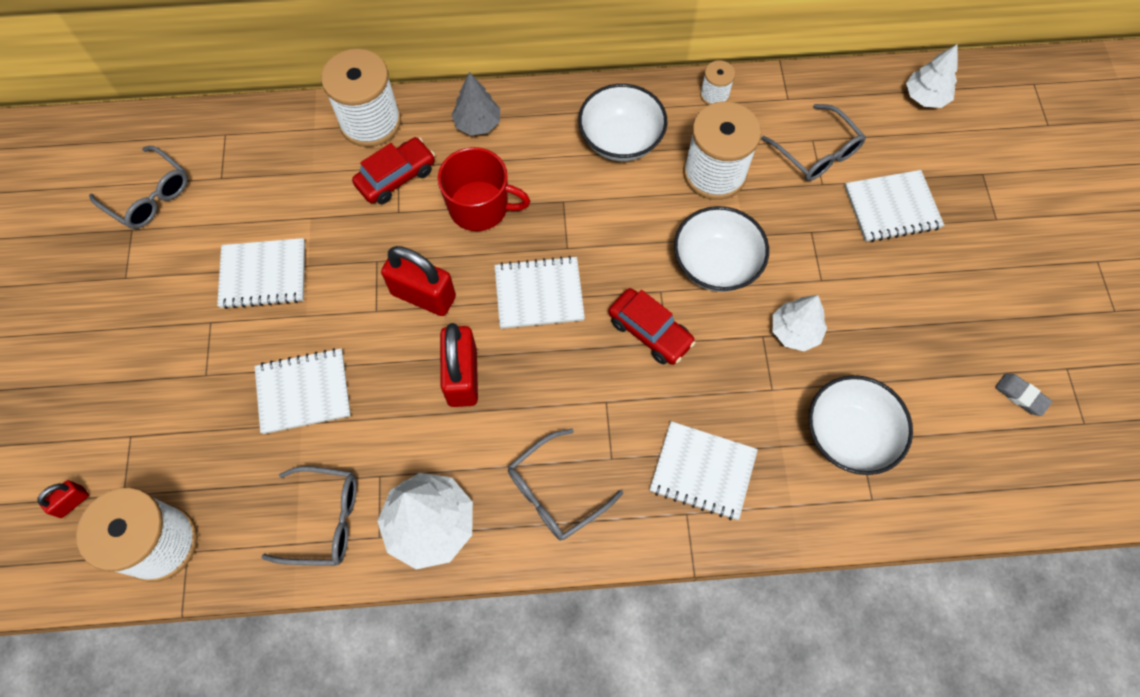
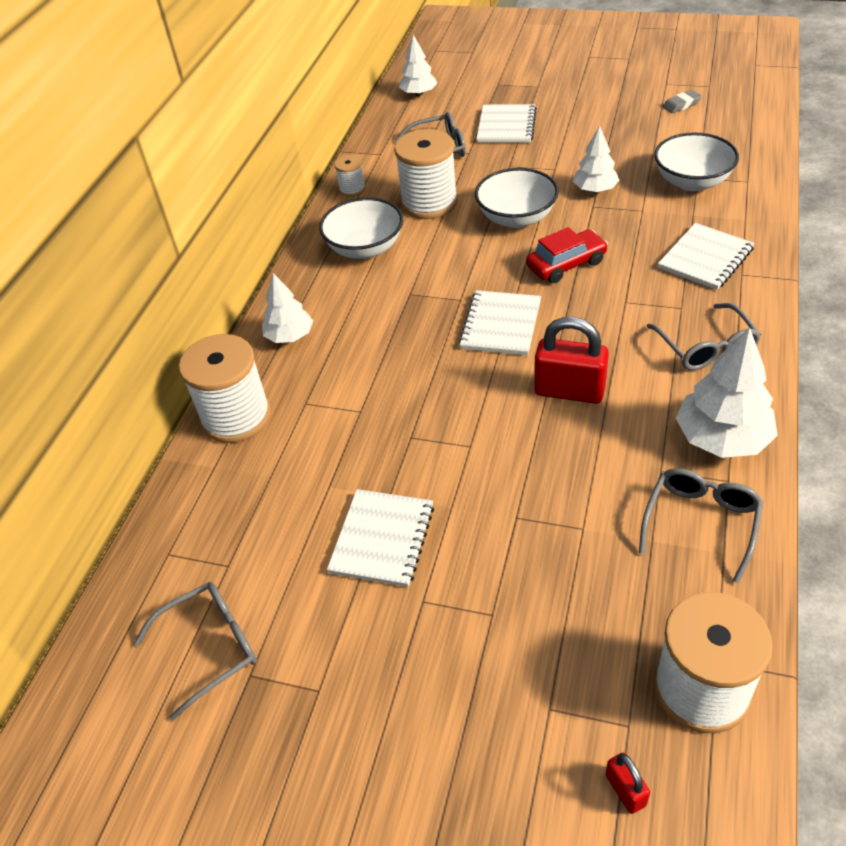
camera: 65 degrees left, 20 degrees down
(303, 392) = (545, 521): white notebook -> none
(396, 177) = (317, 406): red car -> none
(423, 295) = (468, 406): red padlock -> none
(477, 123) = (289, 336): grey tree -> white tree
(480, 207) = (387, 349): red mug -> none

